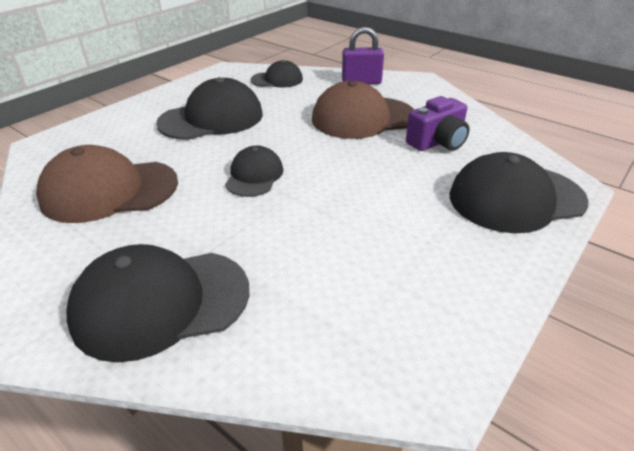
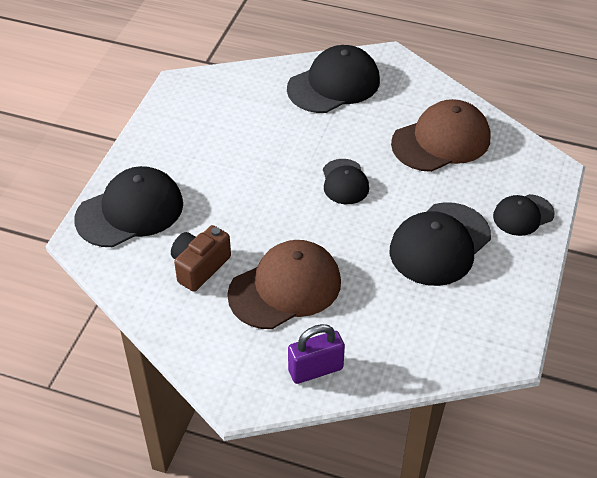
camera: 160 degrees right, 10 degrees up
(277, 80) = (425, 344): black cap -> black cap (523, 215)
(437, 142) = (200, 267): purple camera -> brown camera

